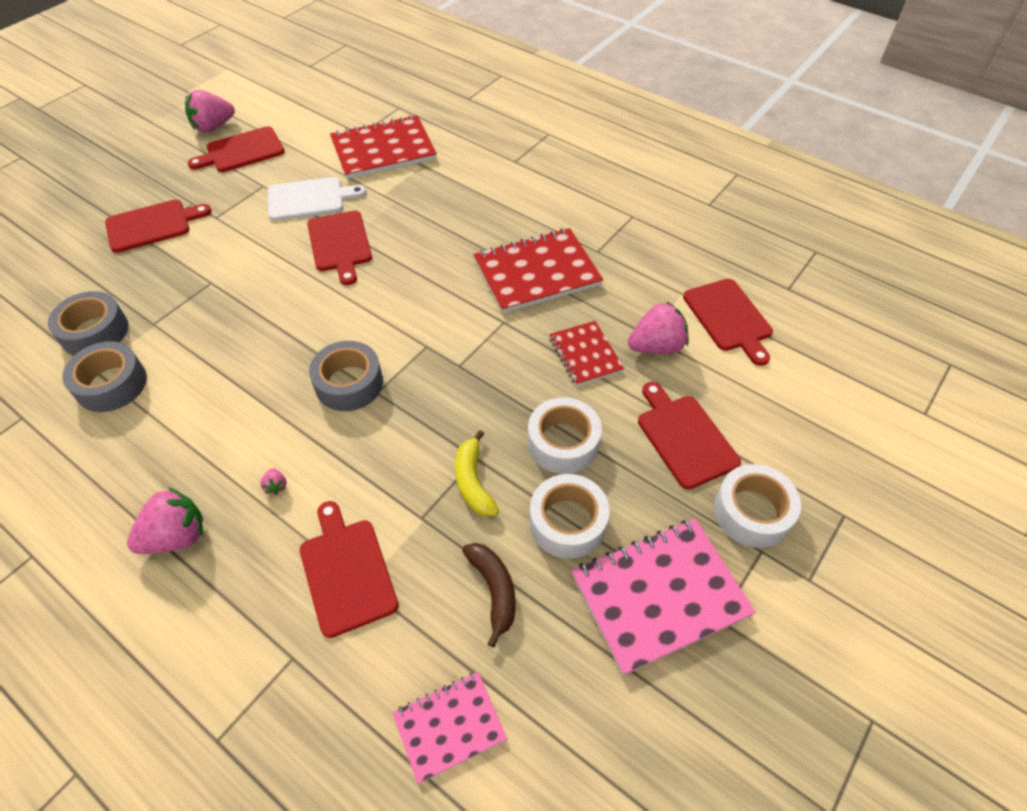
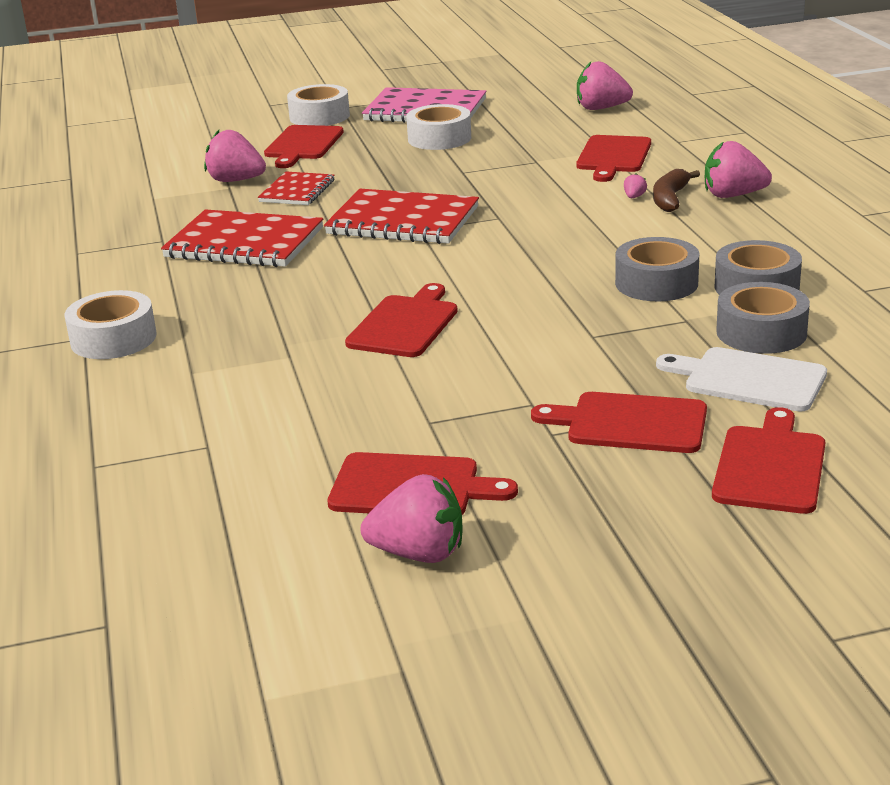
camera: 140 degrees left, 25 degrees down
(310, 199) = (385, 382): white cutting board -> white cutting board (749, 379)
(349, 383) = (517, 228): grey tape -> grey tape (656, 283)
(383, 150) = (210, 409): red notebook -> red notebook (403, 221)
(449, 726) = (601, 108): pink notebook -> pink strawberry
(473, 482) = (479, 164): yellow banana -> none
(494, 590) = (522, 131): brown banana -> brown banana (670, 199)
(563, 443) = (389, 162): white tape -> white tape (113, 339)
(729, 318) = (151, 178): red cutting board -> red cutting board (770, 466)

